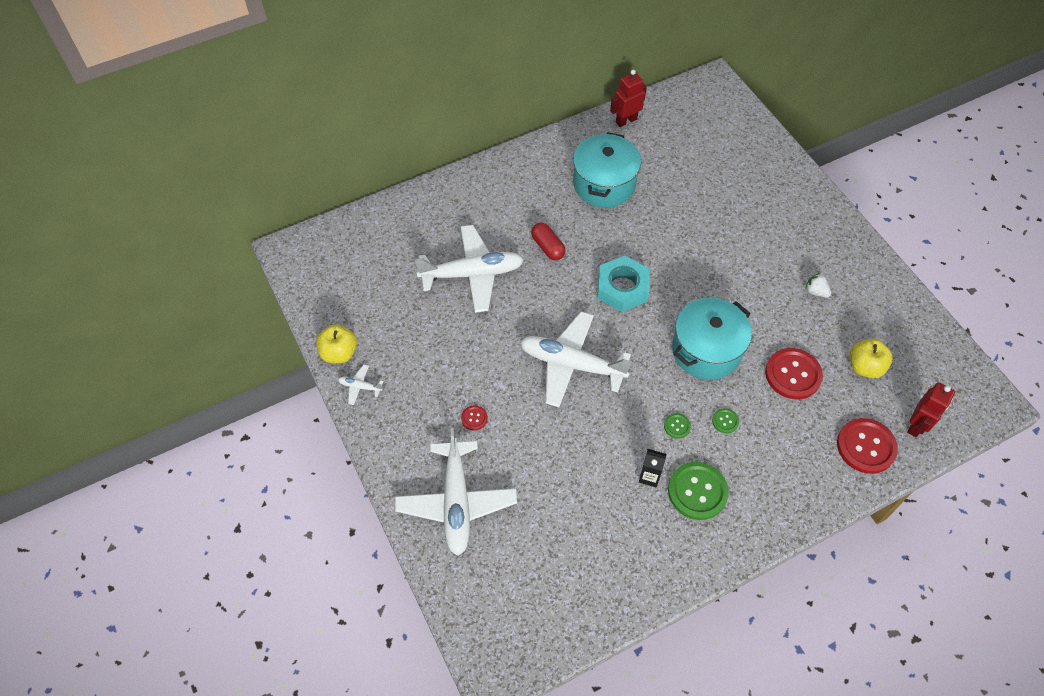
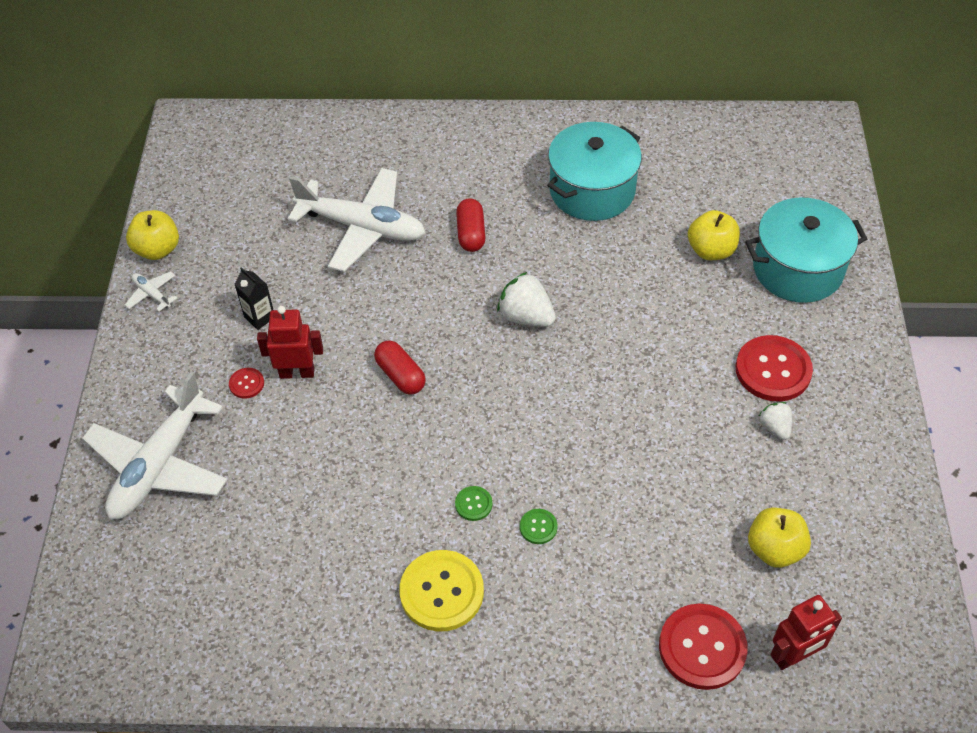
camera: 30 degrees right, 5 degrees down
(571, 364) = (400, 375): white plane -> red capsule
(622, 288) = (526, 316): turquoise nut -> white strawberry
(626, 121) = (673, 129): red robot -> red robot (297, 372)
(649, 477) = (396, 545): black carton -> black carton (259, 317)
(697, 491) = (441, 592): green button -> yellow button
(704, 194) = (711, 250): none -> yellow apple
(706, 350) = (576, 433): turquoise pot -> turquoise pot (797, 269)
(793, 374) = (668, 513): red button -> red button (773, 370)

